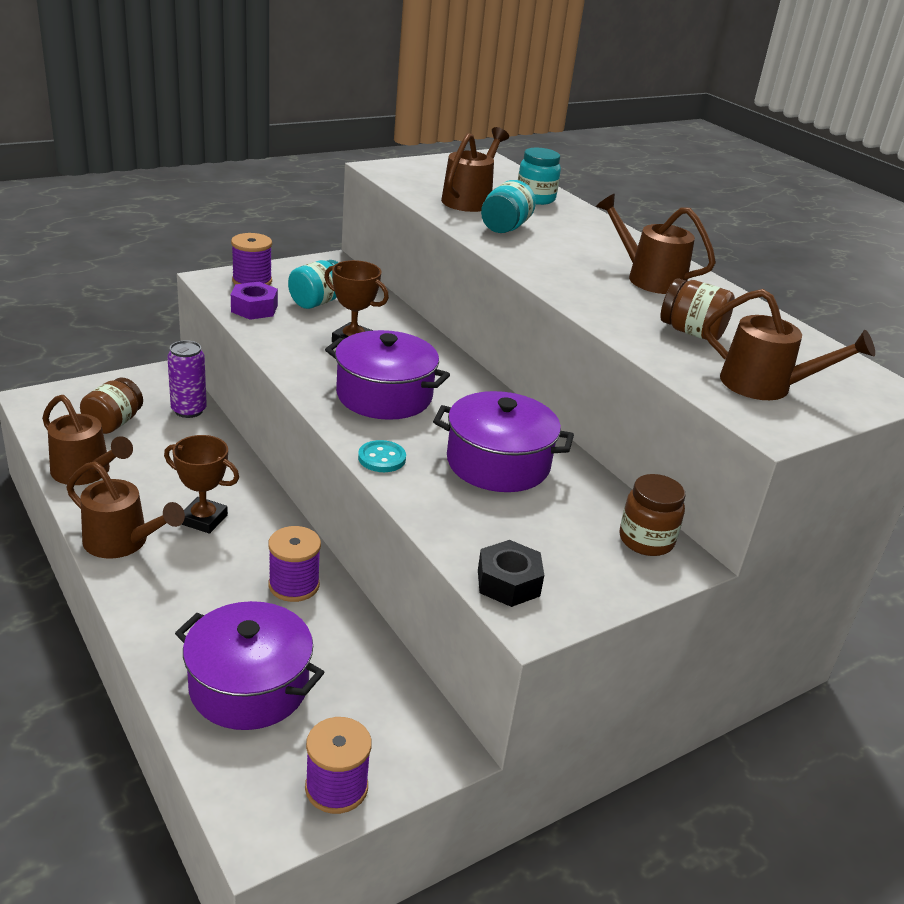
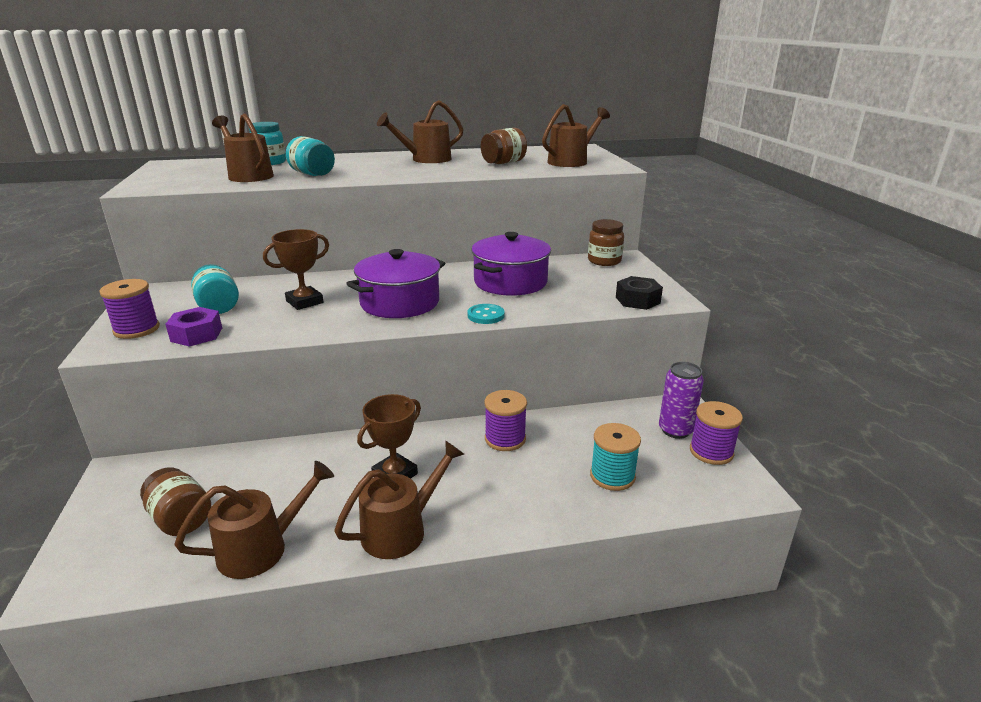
camera: 65 degrees left, 5 degrees down
(189, 410) = (206, 464): purple can -> purple can (675, 430)
(249, 686) = (612, 476): purple pot -> turquoise spool

